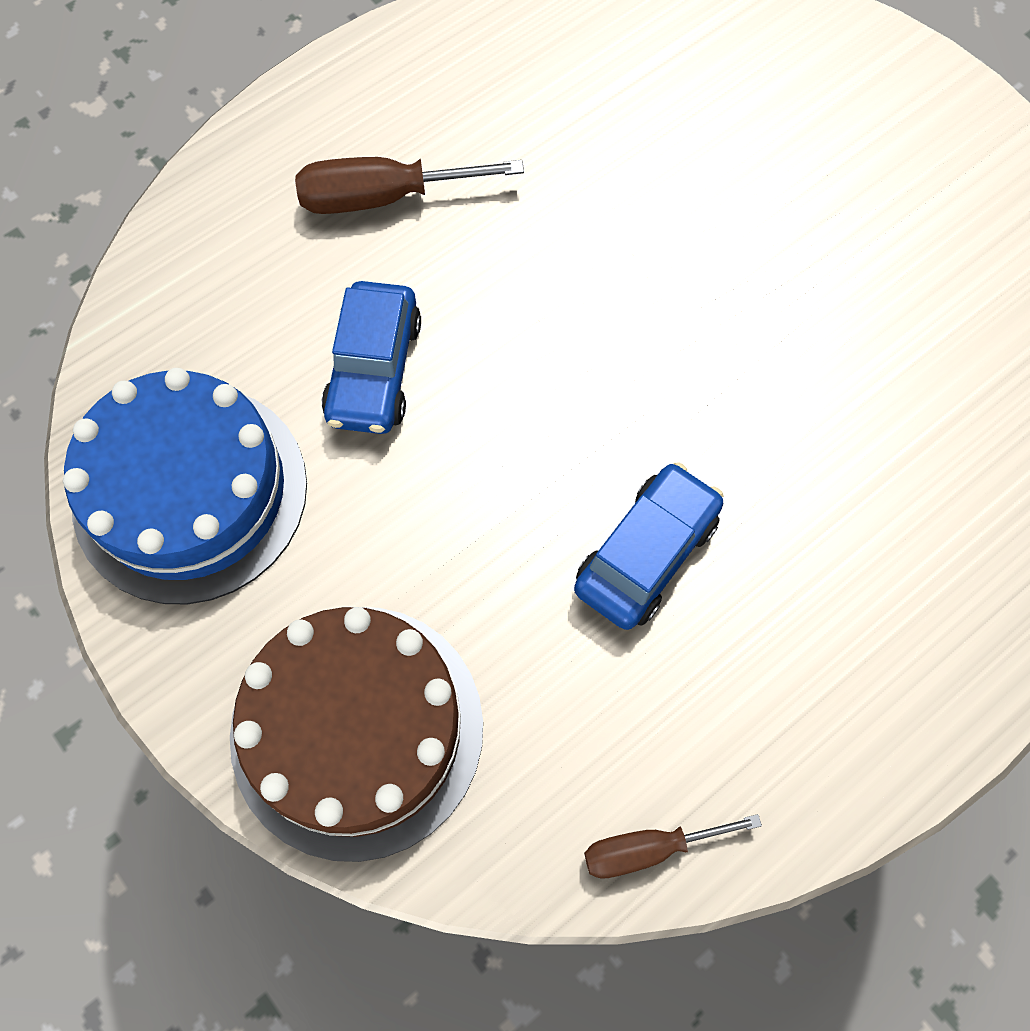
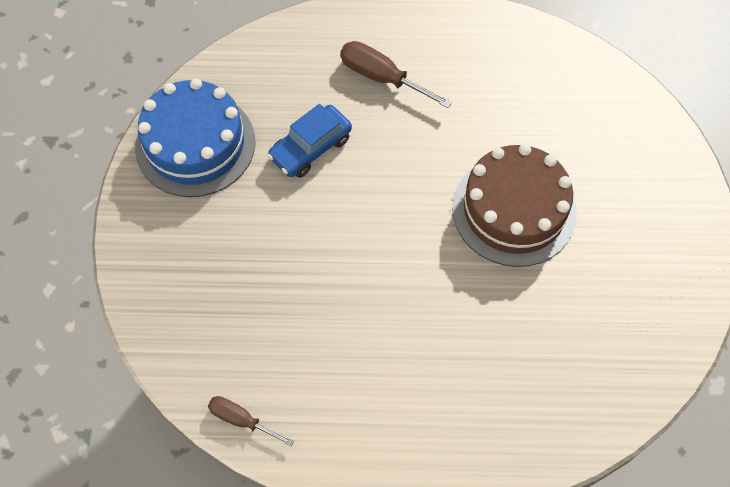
camera: 40 degrees right, 5 degrees down
(357, 729) = (174, 284): brown cake -> brown cake (514, 210)
(646, 554) = (351, 307): blue car -> none

